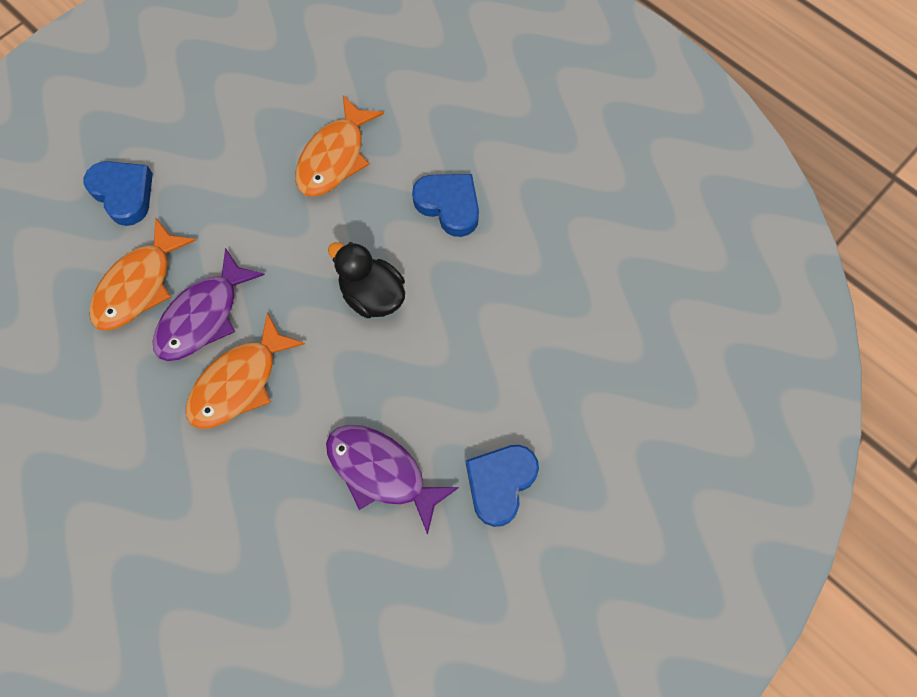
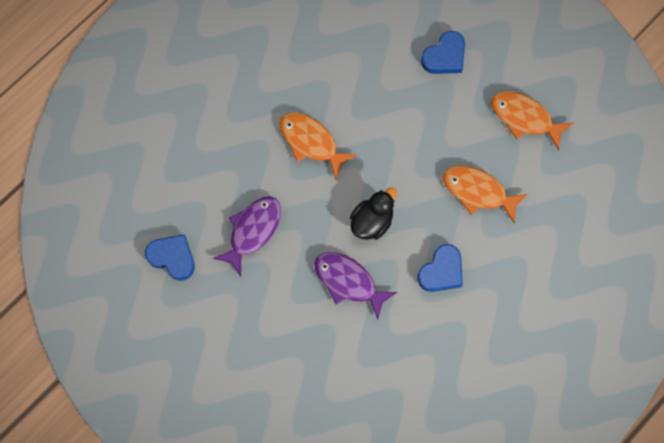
camera: 90 degrees right, 5 degrees up
(139, 285) = (377, 74): orange fish -> orange fish (524, 118)
(203, 316) = (356, 116): purple fish -> purple fish (348, 281)
(500, 483) = (244, 303): blue heart -> blue heart (172, 257)

